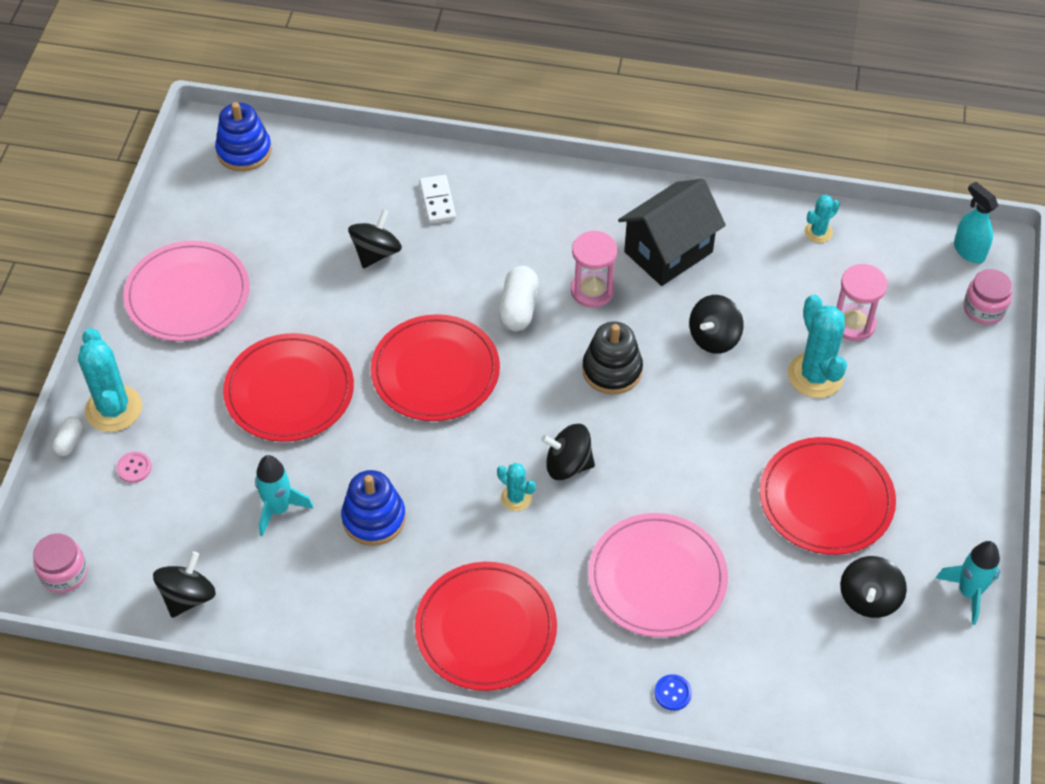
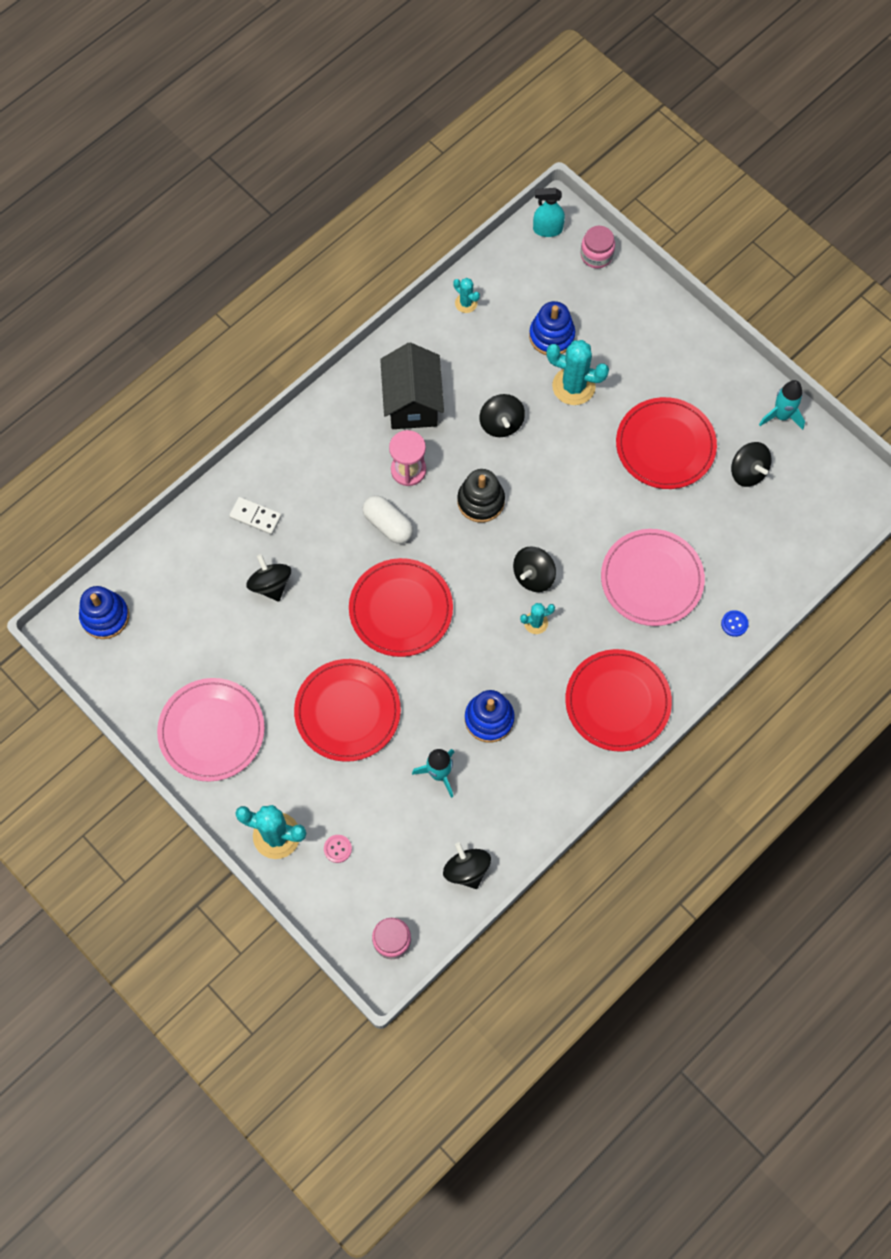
camera: 55 degrees left, 15 degrees up
(70, 441) = (283, 880): white capsule -> none
(818, 232) = (466, 303): turquoise cactus -> turquoise cactus turned 45 degrees counterclockwise
(853, 323) = (551, 336): pink hourglass -> blue stacking toy

